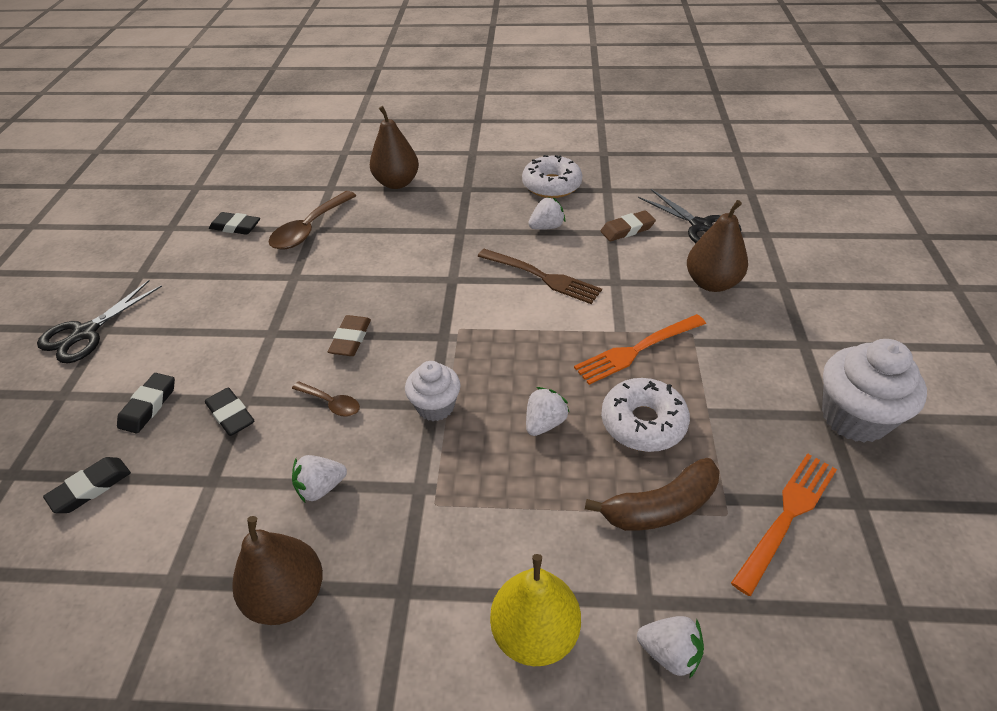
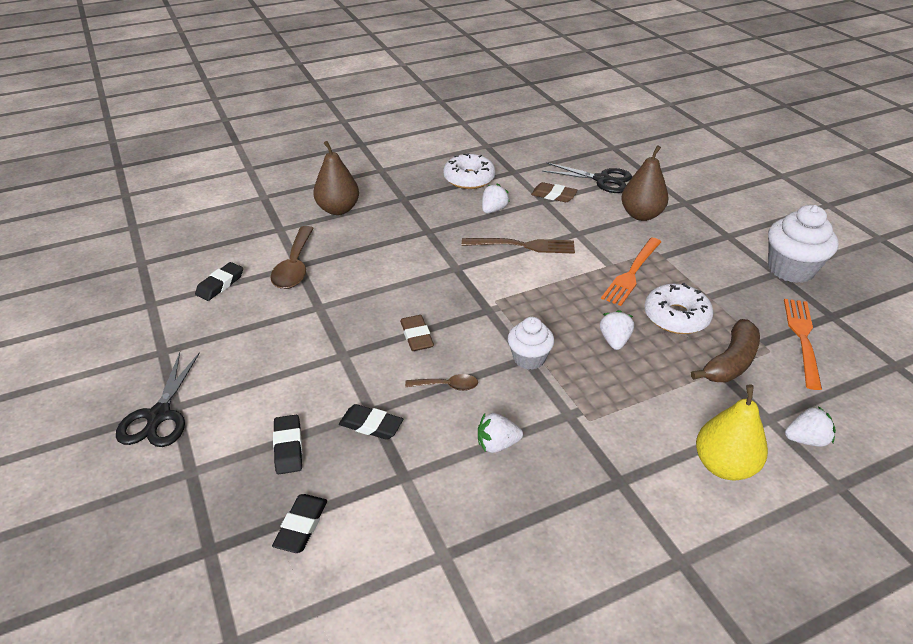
camera: 30 degrees left, 5 degrees down
(235, 227) = (220, 284): black eraser -> black eraser turned 45 degrees counterclockwise
(287, 596) = (543, 522): brown pear -> none
(321, 488) = (497, 444): white strawberry -> white strawberry turned 45 degrees clockwise
(627, 229) = (553, 195): brown eraser -> brown eraser turned 75 degrees clockwise

